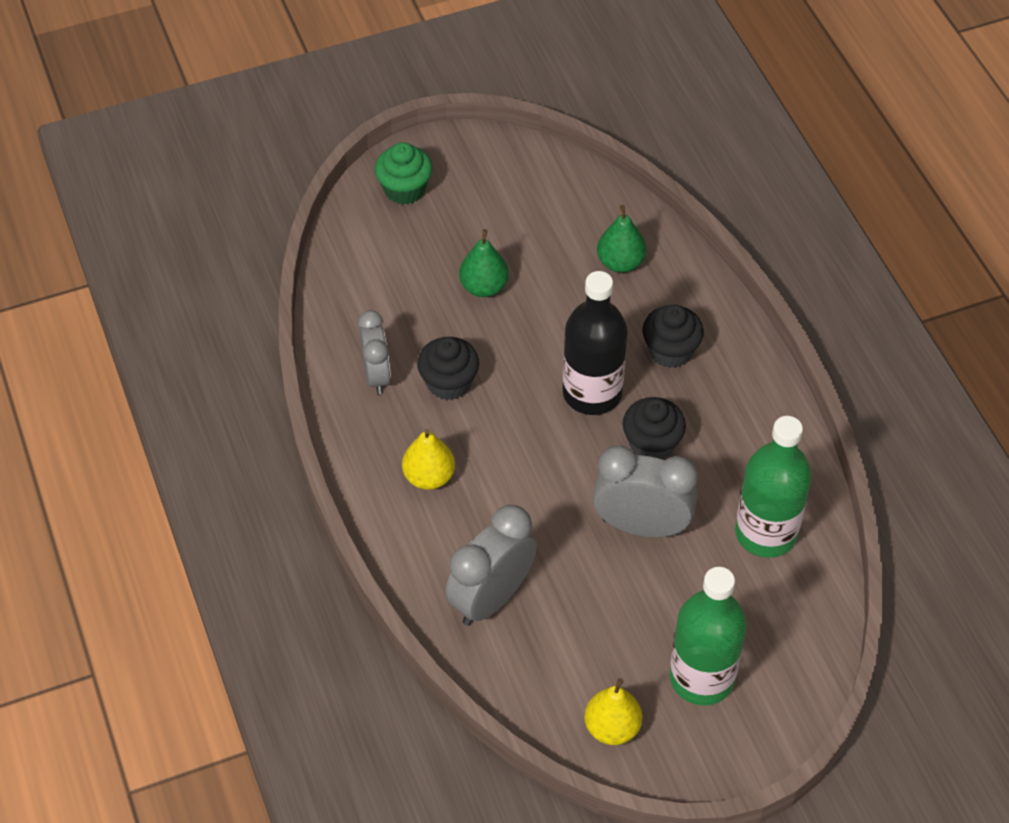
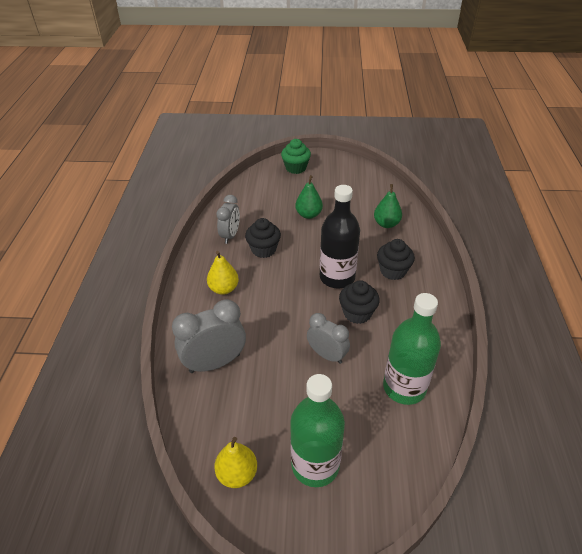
camera: 25 degrees right, 10 degrees down
(641, 526) = (327, 355): grey clock -> grey clock, size x0.66

